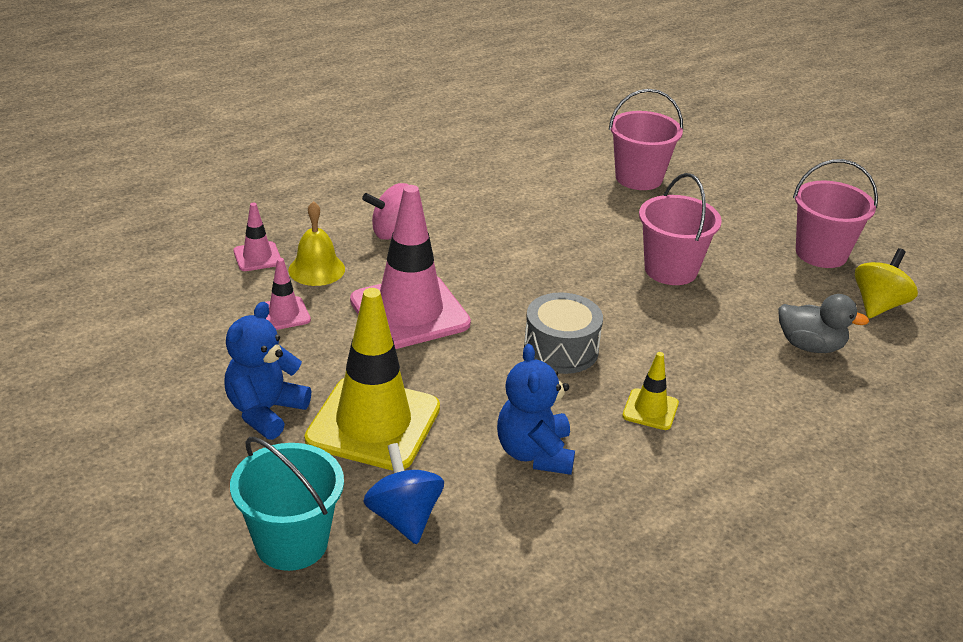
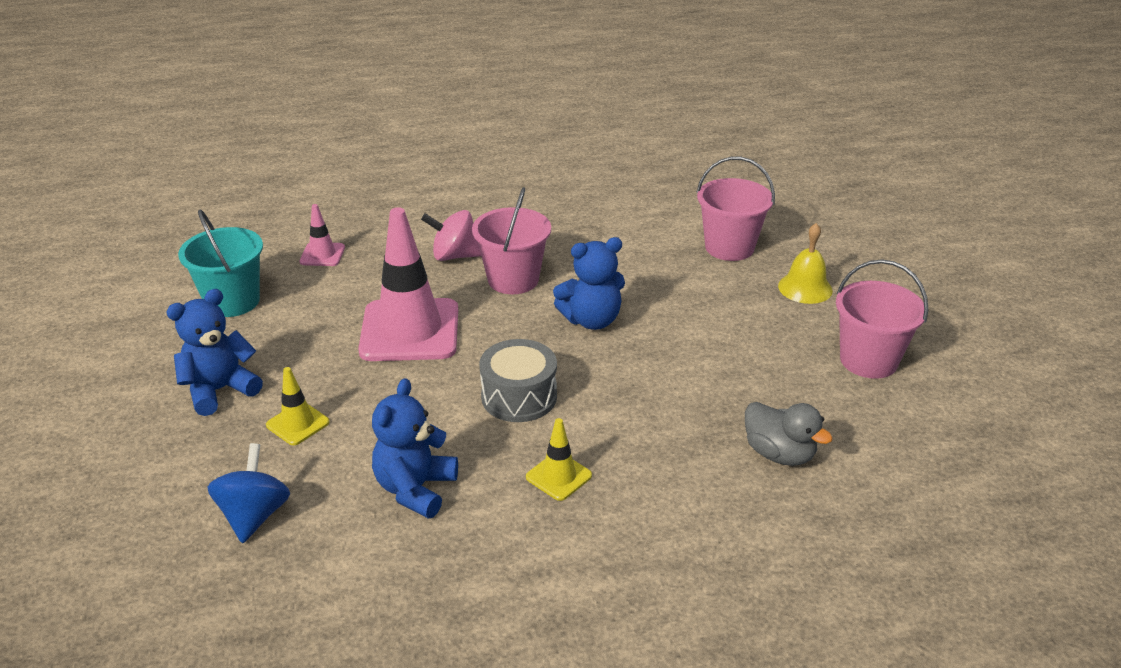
camera: 25 degrees right, 0 degrees up
(284, 314) = (303, 309): pink traffic cone -> none
(291, 543) = (147, 511): turquoise bucket -> turquoise bucket (232, 301)
(316, 269) = (362, 275): yellow bell -> yellow bell (805, 288)
(373, 424) = (297, 424): yellow traffic cone -> yellow traffic cone, size x0.46
(570, 267) = (591, 320): none -> blue teddy bear
(671, 270) = (690, 343): pink bucket -> pink bucket (513, 280)
(878, 305) = (892, 429): yellow spinning top -> none

